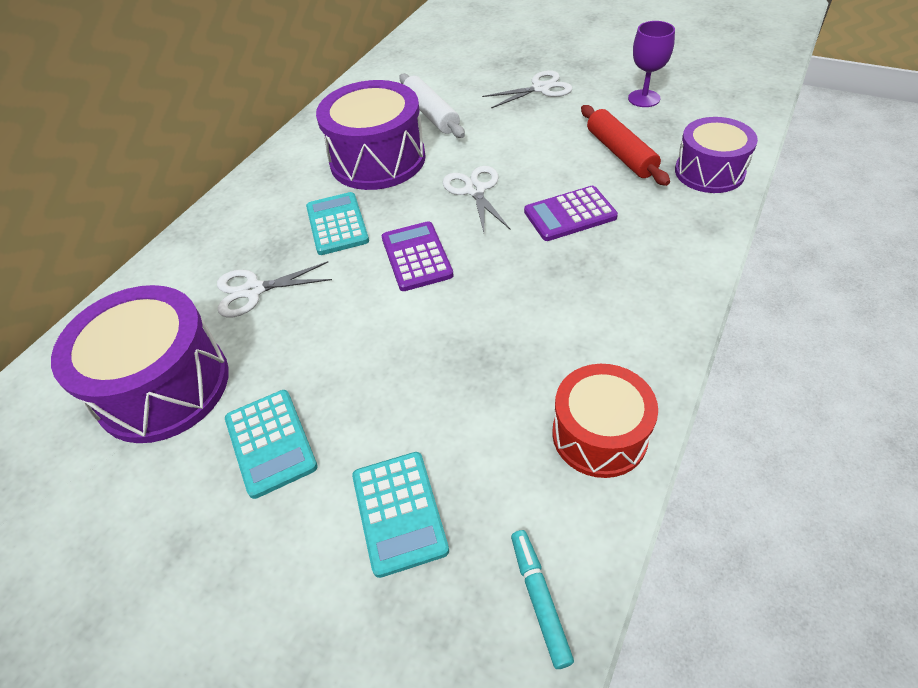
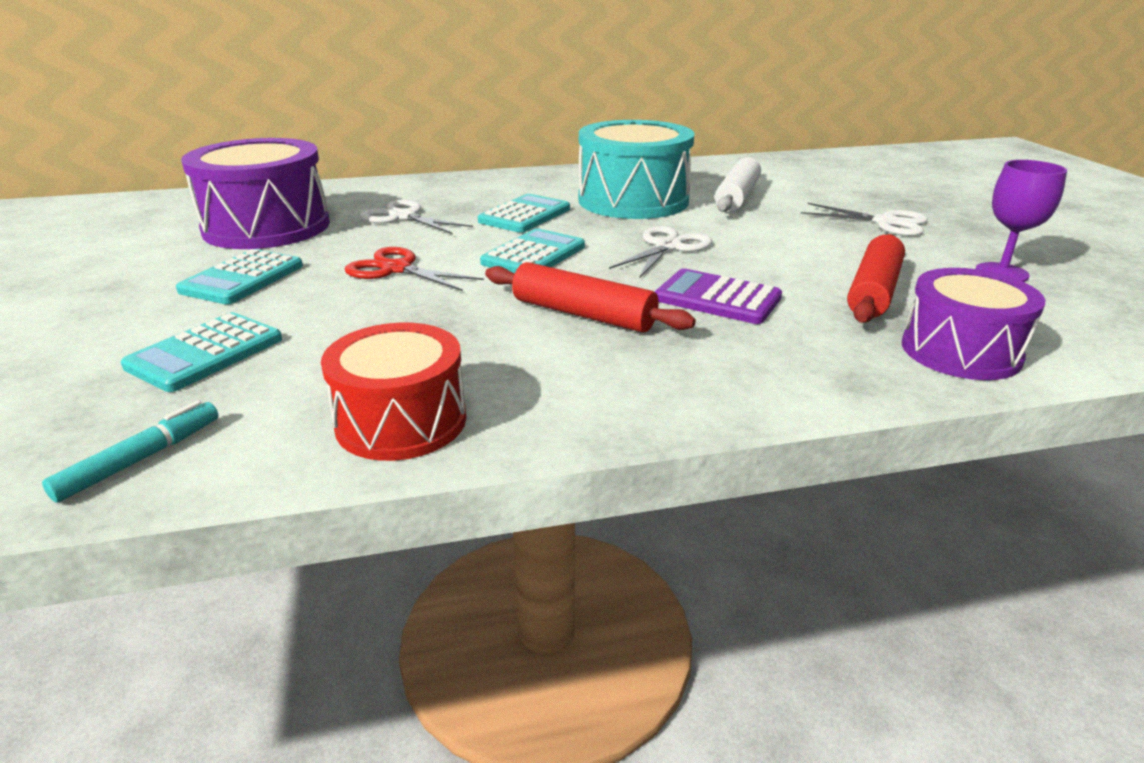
camera: 45 degrees right, 20 degrees down
(359, 340) = (396, 269): none -> red scissors
(378, 160) = (633, 200): purple drum -> turquoise drum
(416, 257) = (534, 255): purple calculator -> turquoise calculator
(534, 282) = (583, 314): none -> red rolling pin

